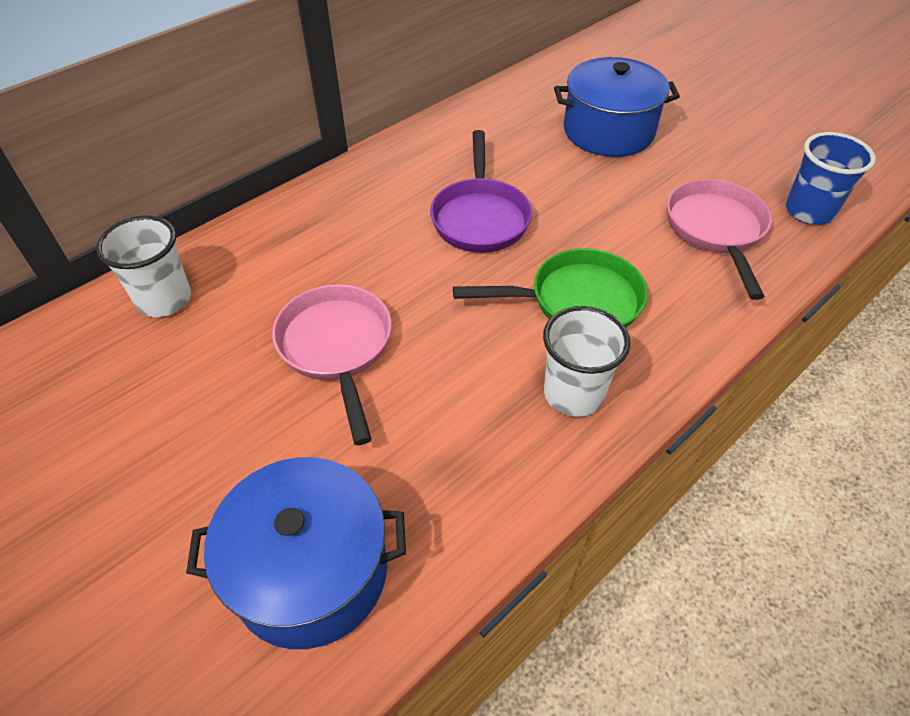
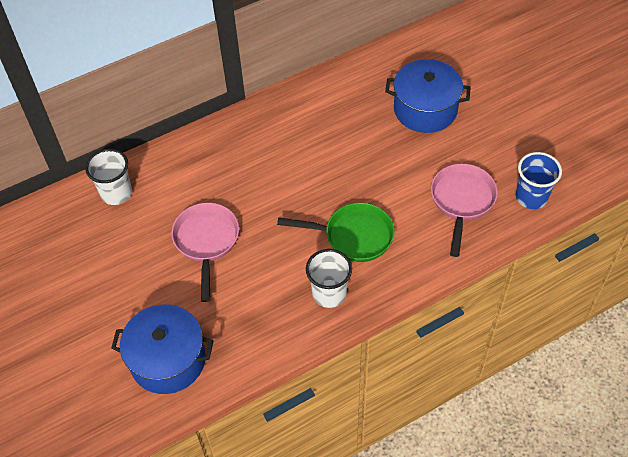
camera: 15 degrees right, 5 degrees up
(480, 217) = (315, 166): purple pan -> none

